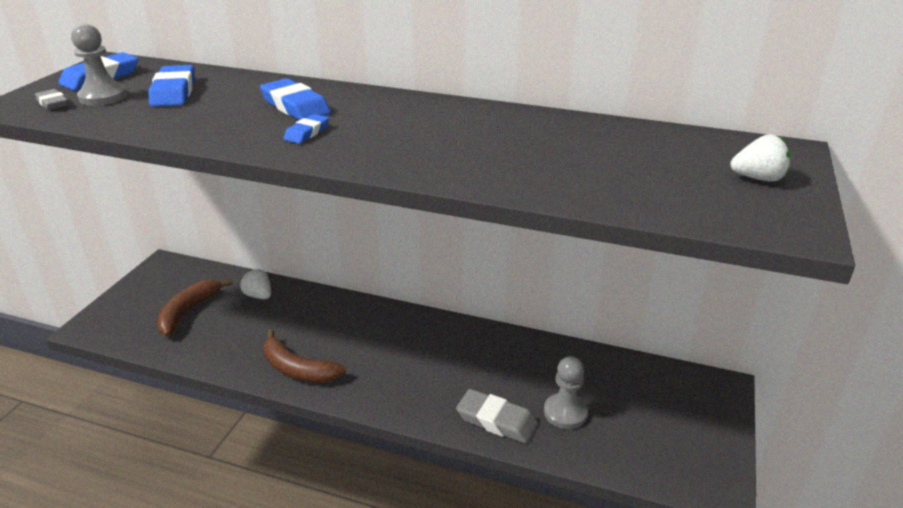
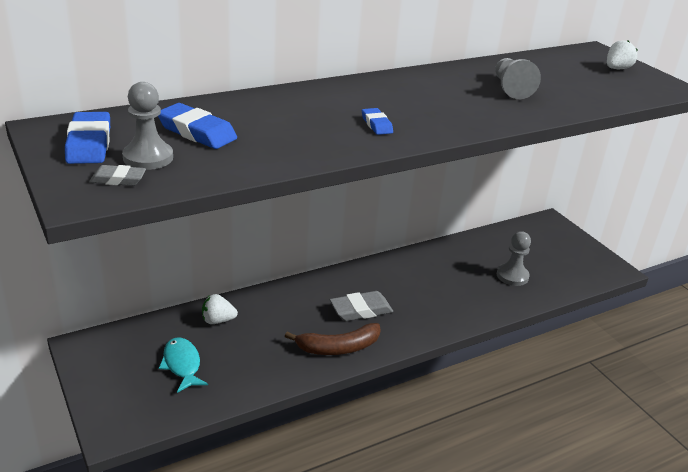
camera: 50 degrees left, 0 degrees up
(188, 312) = (182, 365): brown banana -> turquoise fish
(295, 106) = (319, 110): blue eraser -> none
(496, 420) = (490, 301): grey eraser -> grey eraser (361, 310)
(534, 150) = (510, 89): none -> grey pawn

